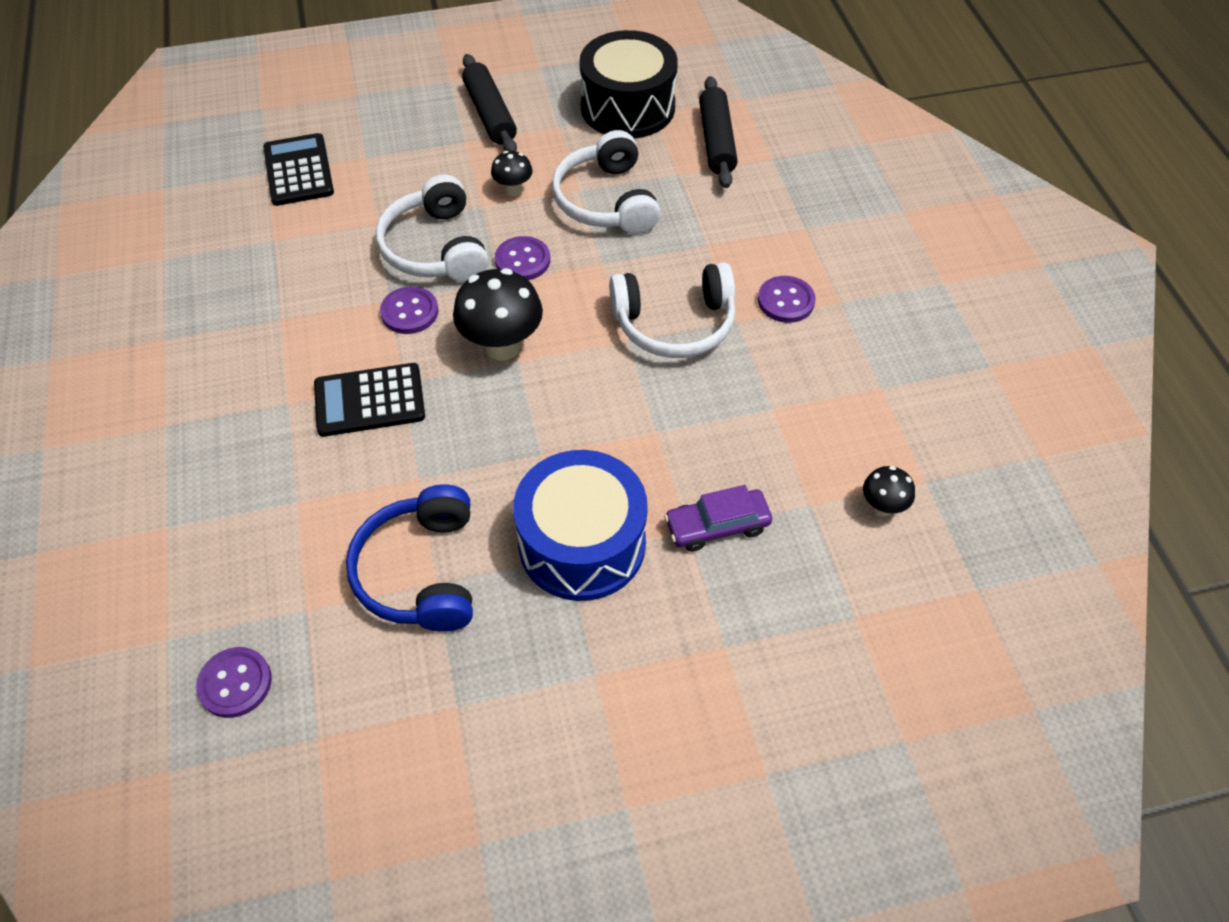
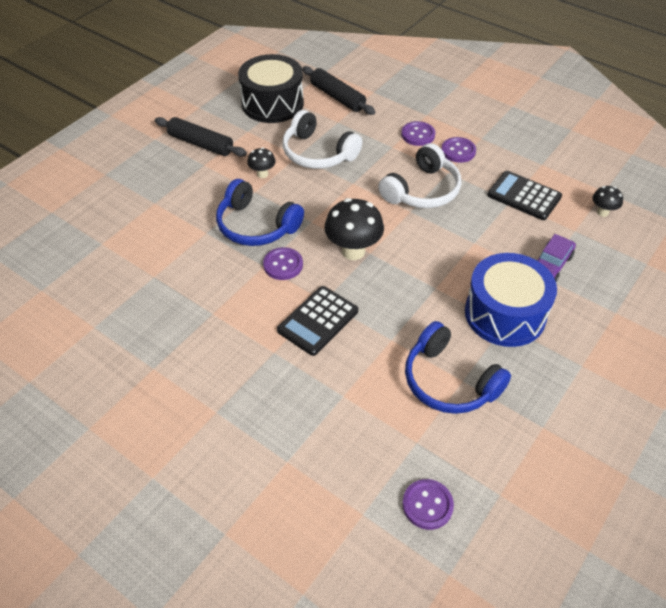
camera: 40 degrees left, 5 degrees down
(298, 170) = (121, 232): black calculator -> black calculator (524, 196)
(436, 248) = (256, 225): white headphones -> blue headphones
(522, 260) = (311, 205): purple button -> purple button (418, 135)

